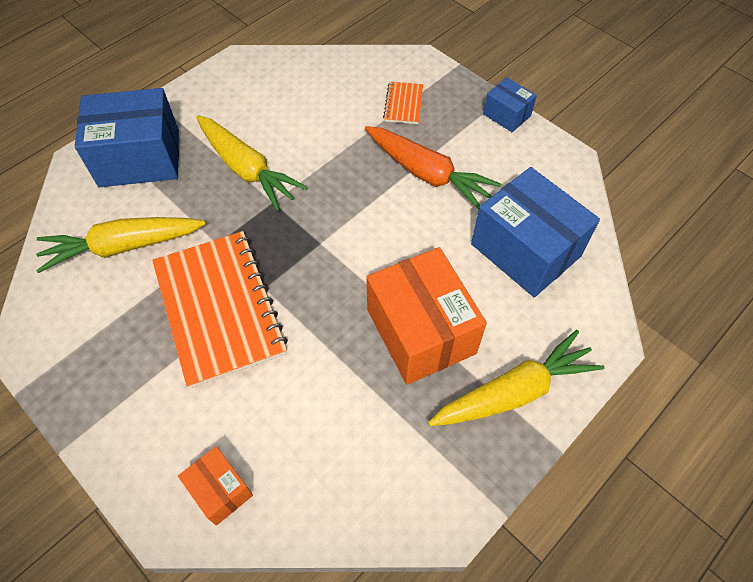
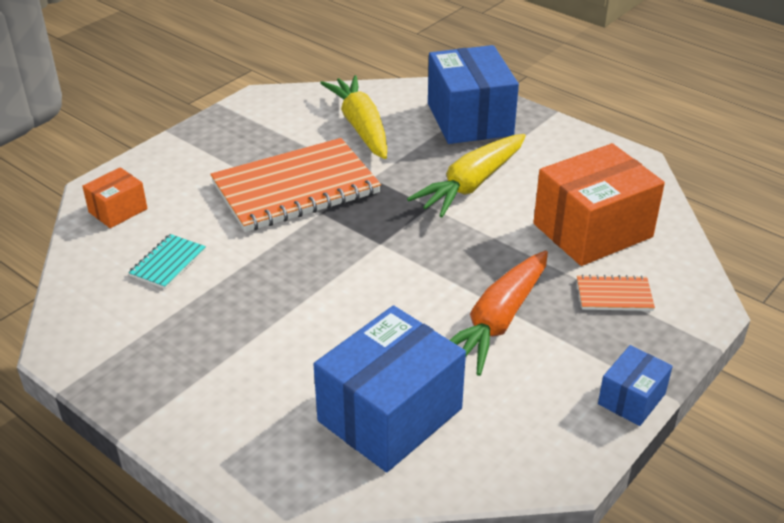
camera: 85 degrees right, 20 degrees down
(324, 426) = (168, 263): none -> turquoise notebook
(421, 331) = (270, 324): orange box -> orange box (592, 230)
(514, 391) = (192, 400): yellow carrot -> none

